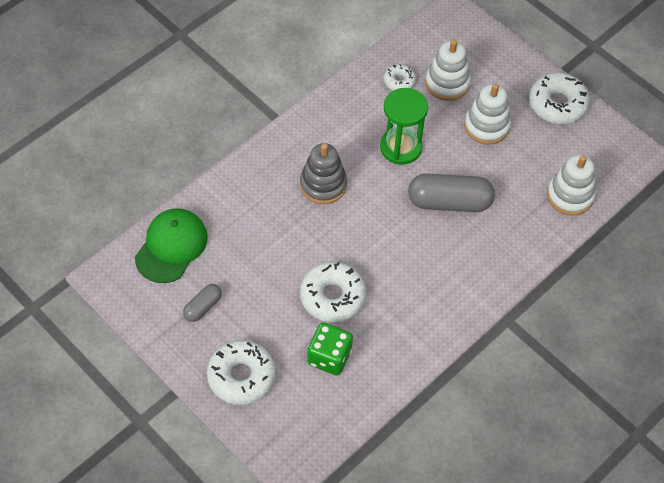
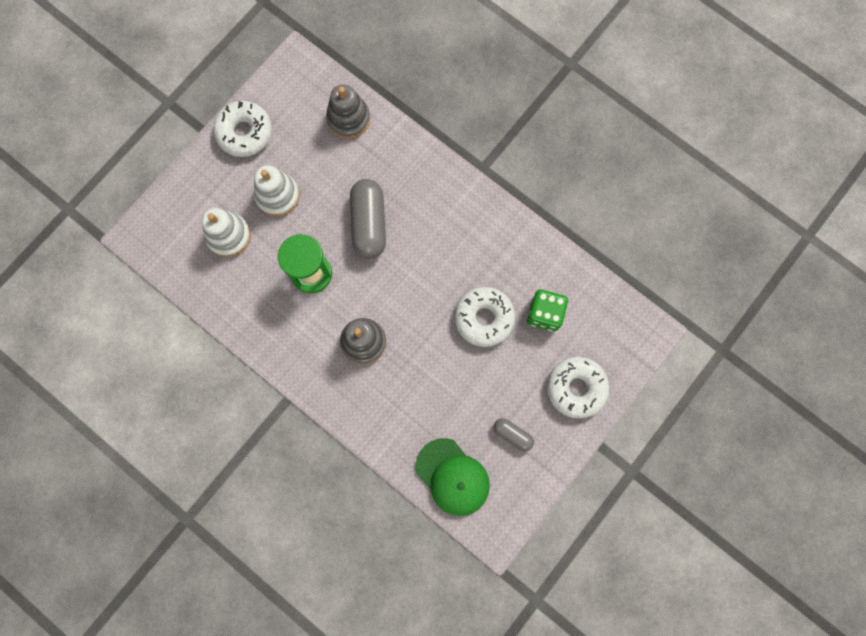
camera: 95 degrees left, 20 degrees up
(171, 247) = (452, 477): green cap -> green cap turned 150 degrees counterclockwise
(399, 81) = (231, 282): white donut -> none
(570, 196) = (348, 119): white stacking toy -> grey stacking toy

